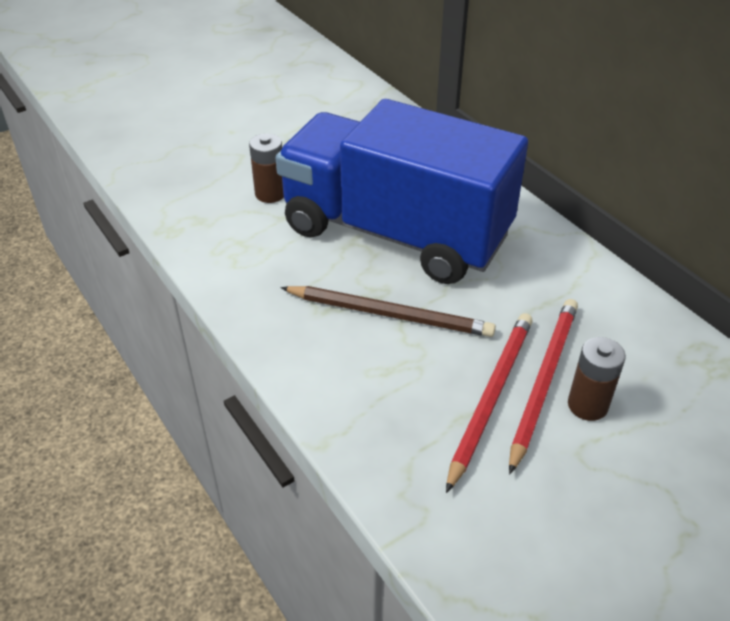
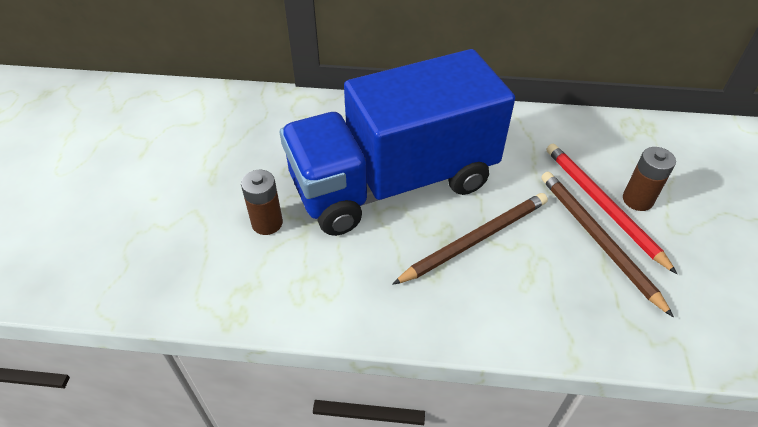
camera: 50 degrees left, 5 degrees up
(490, 397) = (597, 239): red pencil -> brown pencil

